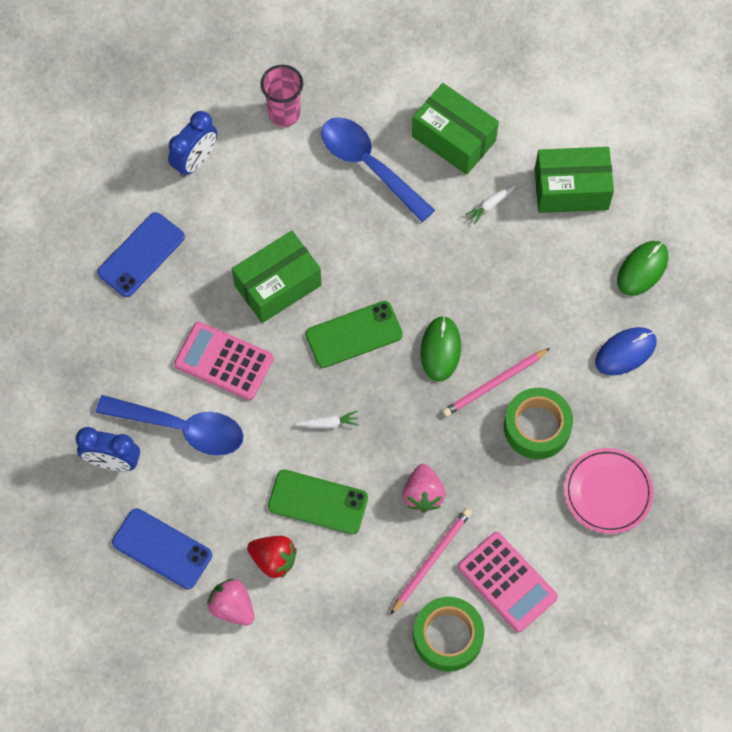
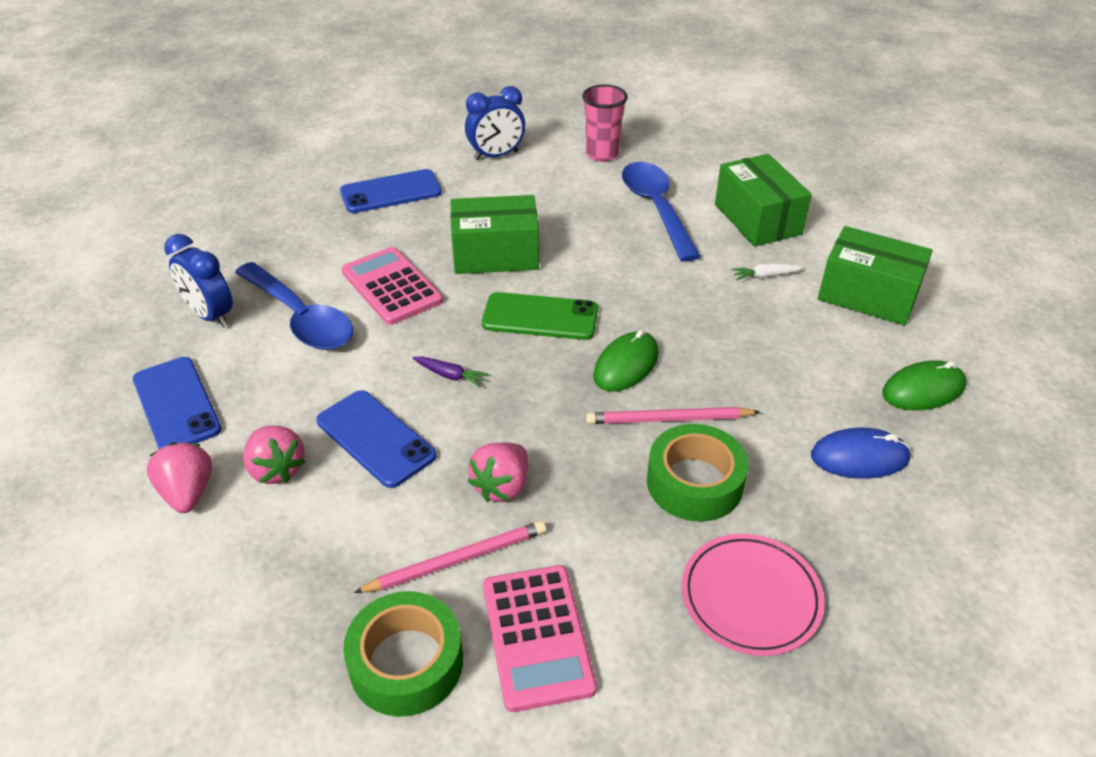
camera: 30 degrees right, 25 degrees down
(273, 560) = (276, 469): red strawberry -> pink strawberry
(318, 502) = (375, 438): green phone -> blue phone
(328, 423) = (450, 375): white carrot -> purple carrot

